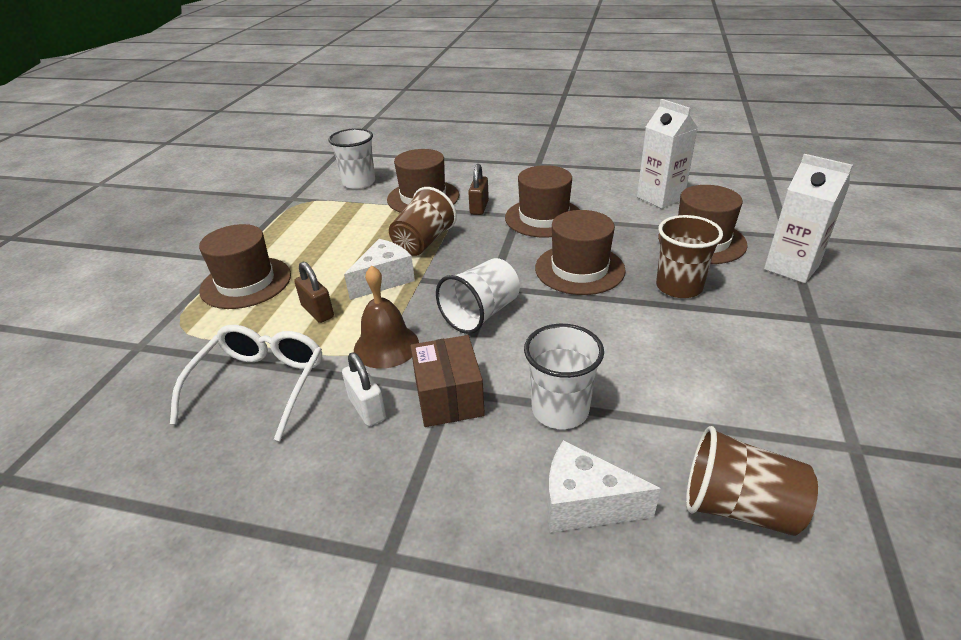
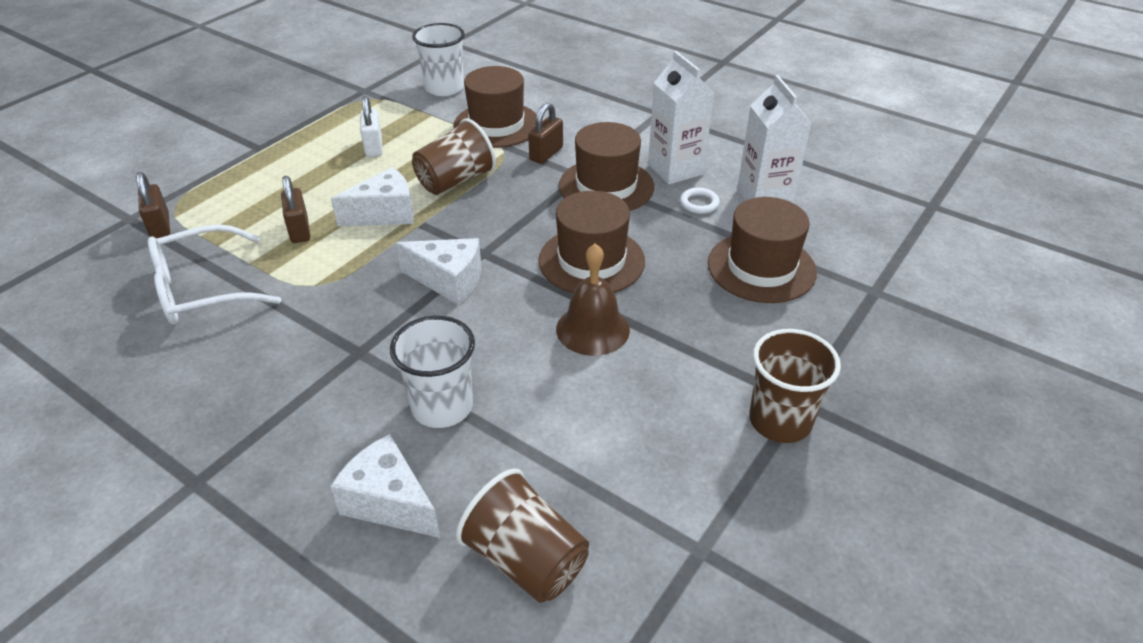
camera: 20 degrees right, 5 degrees up
(177, 344) = (160, 226): none -> brown padlock
(246, 282) = (258, 178): brown hat -> none
(260, 384) = (202, 289): white glasses -> white glasses turned 150 degrees counterclockwise
(367, 408) = (273, 344): white padlock -> white padlock (374, 147)
(386, 346) = (335, 287): brown bell -> brown bell (592, 329)
(448, 397) = (351, 358): brown box -> none
(481, 314) = (449, 281): white cup -> white cheese
(620, 212) = (699, 203): none -> white ring
(679, 287) = (681, 315): brown cup -> brown cup (780, 421)
(791, 267) = (837, 332): white carton -> white carton (675, 169)

